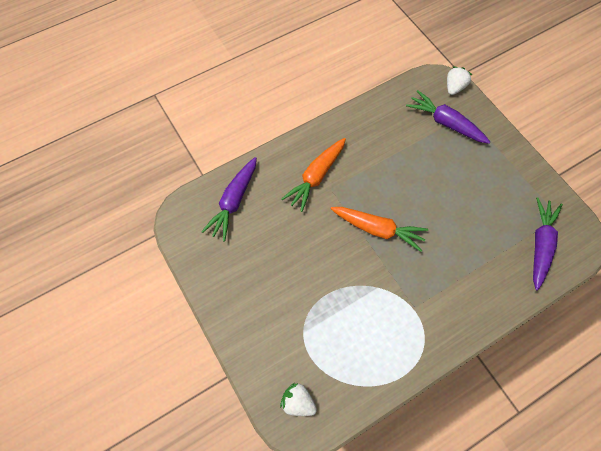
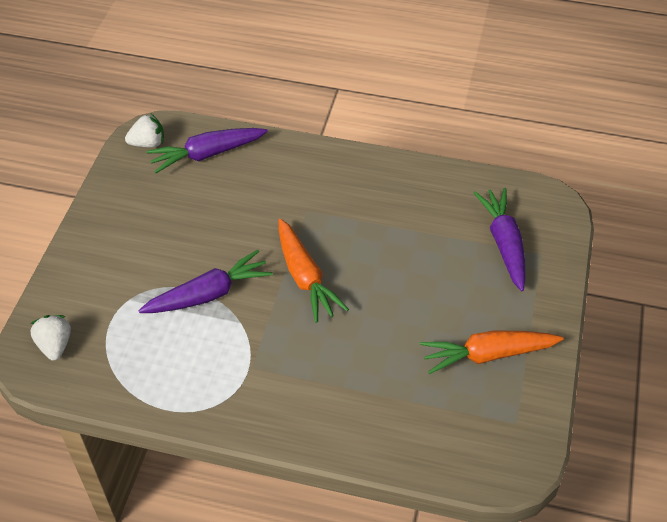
camera: 45 degrees right, 15 degrees down
(316, 177) = (305, 190): orange carrot -> orange carrot (487, 355)
(454, 87) = (560, 220): white strawberry -> white strawberry (148, 143)
(540, 245) = (457, 429): purple carrot -> purple carrot (209, 294)

